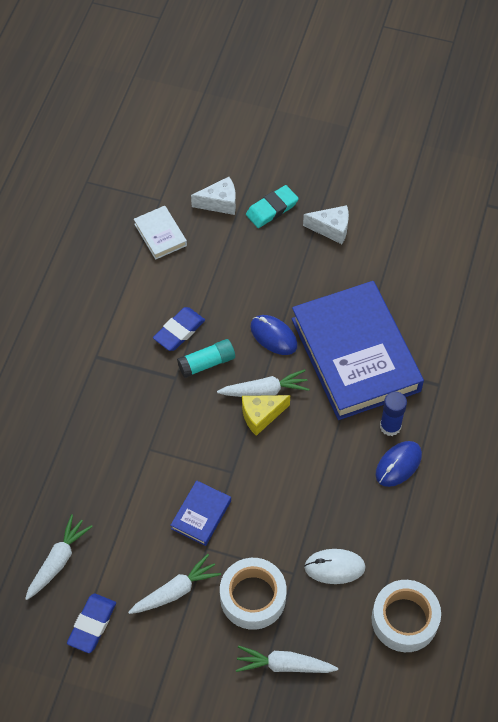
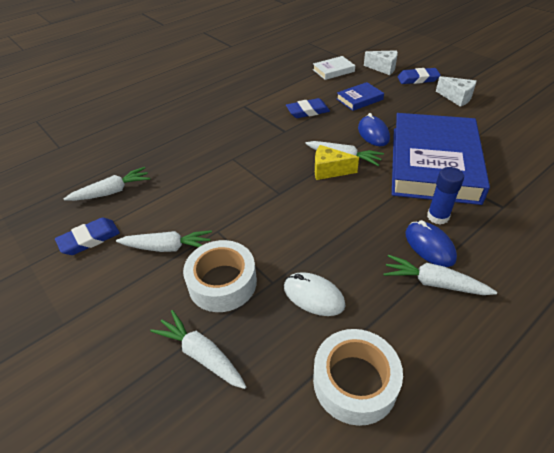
camera: 35 degrees right, 15 degrees down
(160, 234) = (333, 70): white book -> white book turned 60 degrees clockwise
(201, 515) = (233, 208): blue book -> blue book (359, 99)
(206, 363) = (312, 131): turquoise glue stick -> none
(272, 209) = (418, 79): turquoise eraser -> blue eraser
(398, 465) = (429, 246): blue mouse -> blue mouse turned 75 degrees clockwise
(418, 502) = (433, 283): none -> white carrot

